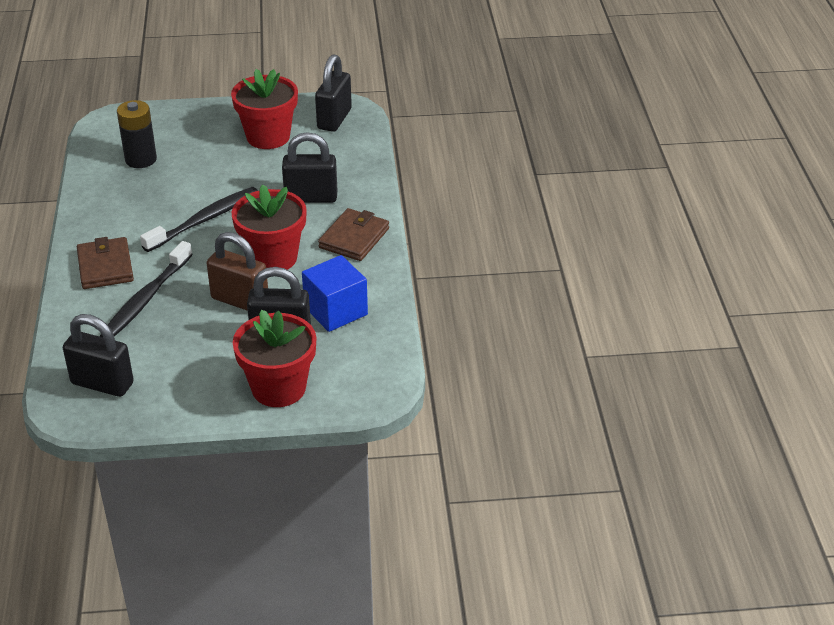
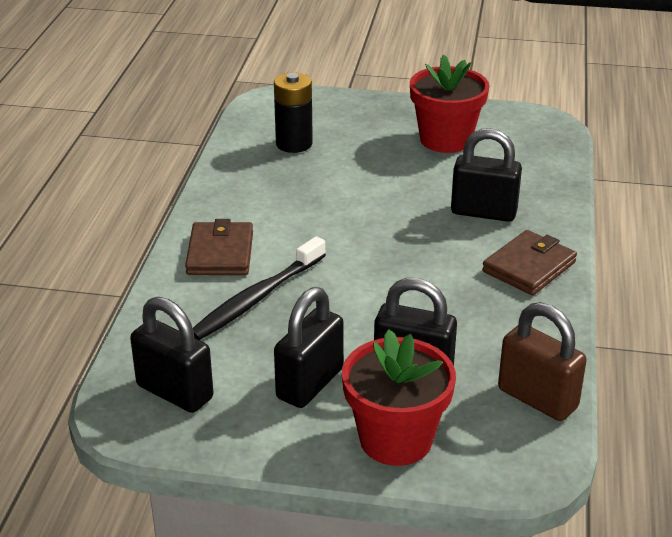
camera: 15 degrees right, 5 degrees down
(204, 220) = (350, 219): black toothbrush -> none
(240, 300) = (371, 319): brown padlock -> brown padlock (537, 399)
(273, 258) = (423, 274): red flower pot -> none
(334, 119) = (527, 131): black padlock -> black padlock (310, 384)
(335, 311) = (490, 352): blue cube -> none

